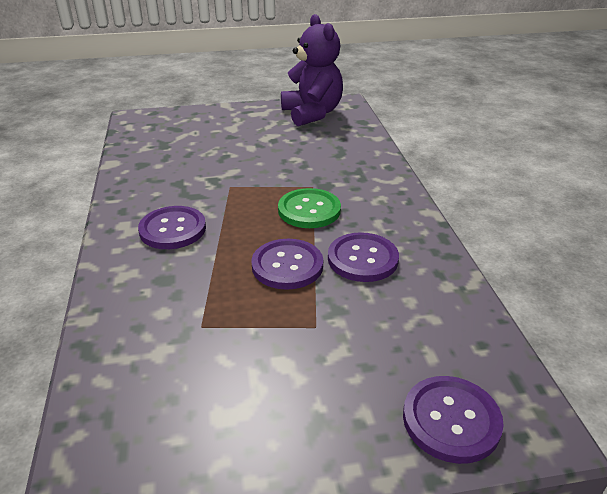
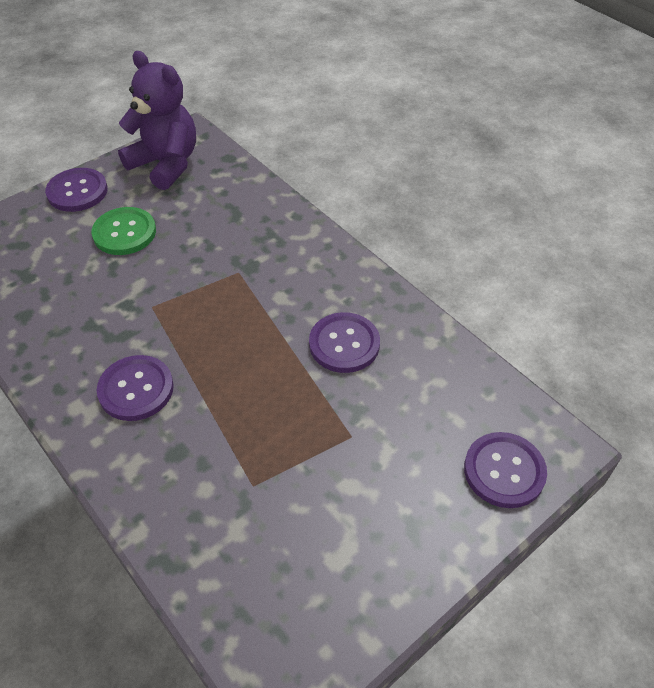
camera: 30 degrees left, 15 degrees up
(287, 266) = (282, 382): purple button -> purple button (77, 191)
(309, 210) = (256, 305): green button -> green button (124, 233)

